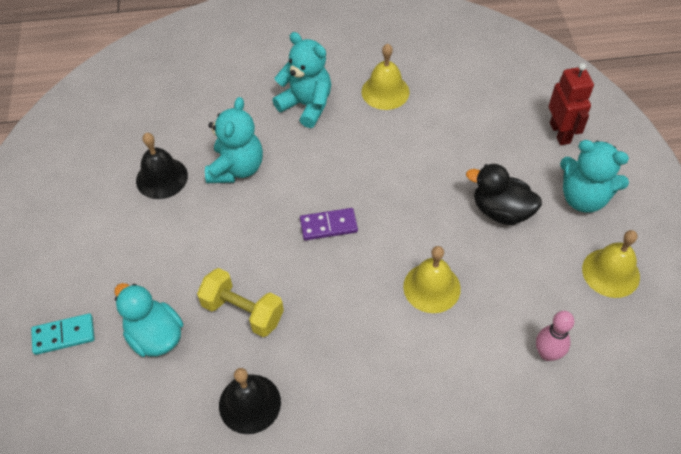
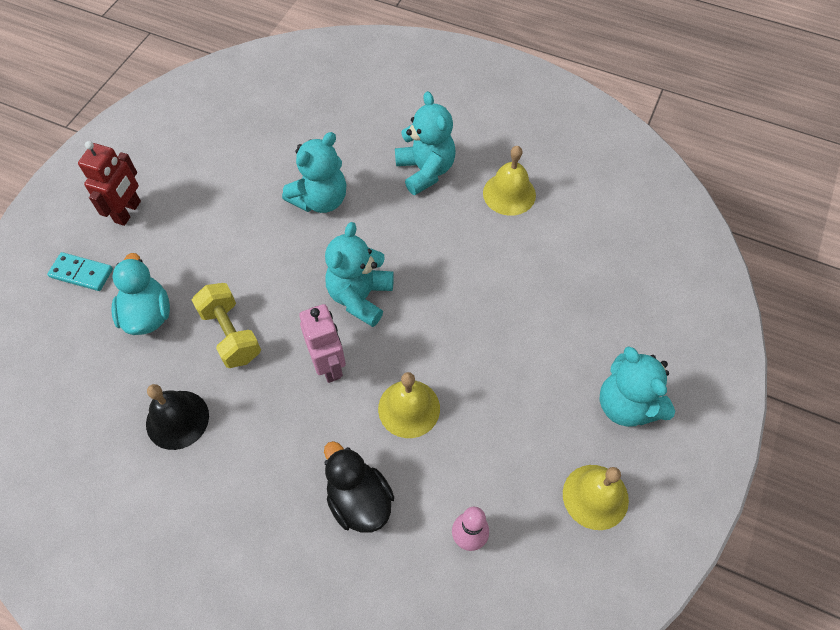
camera: 30 degrees right, 5 degrees up
(162, 178) = (252, 176): black bell -> none
(328, 226) = (360, 297): purple domino -> turquoise teddy bear
(344, 290) = (329, 365): none -> pink robot
(501, 211) = (532, 372): black duck -> black duck (359, 500)
(560, 133) = (654, 325): red robot -> red robot (128, 212)

